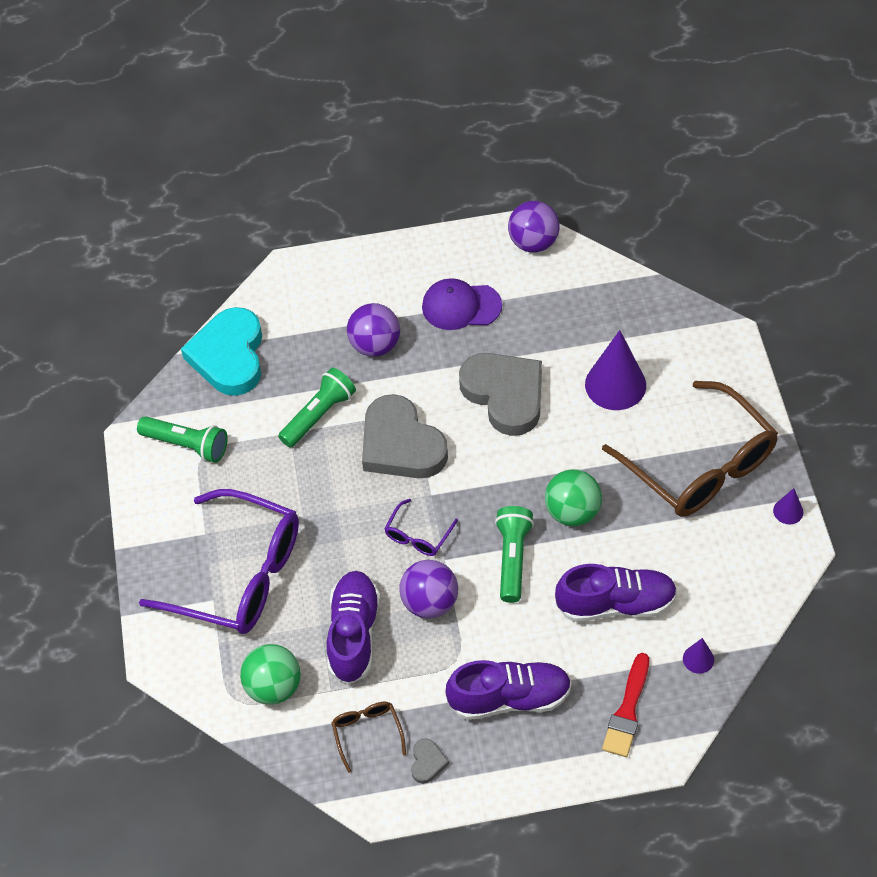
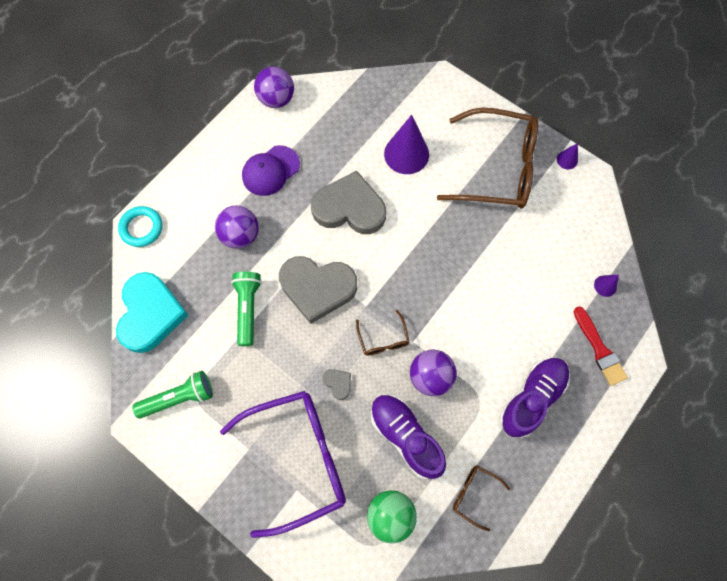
camera: 45 degrees left, 15 degrees up
(229, 356) = (150, 314): turquoise heart -> turquoise heart turned 135 degrees counterclockwise
(291, 275) = (141, 228): none -> turquoise ring
(418, 536) = (383, 339): purple glasses -> brown glasses
(427, 762) = (525, 481): grey heart -> grey heart (338, 383)
(513, 559) = (451, 308): green flashlight -> none
(572, 512) = (456, 251): green ball -> none
(616, 604) = (532, 289): purple shoe -> none

